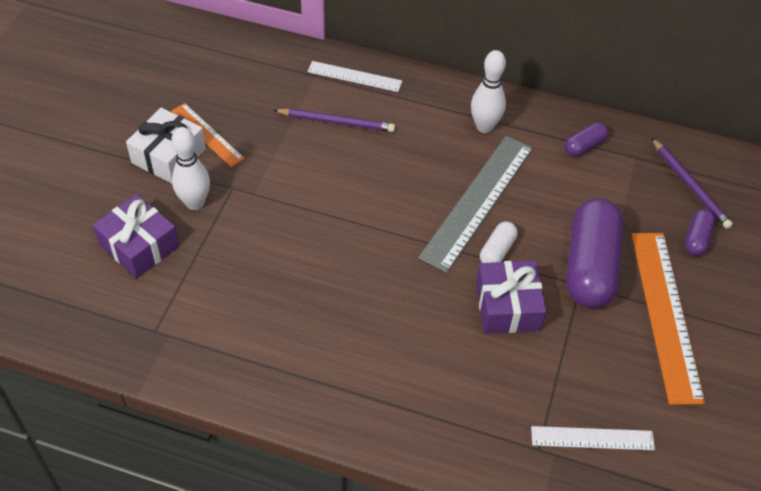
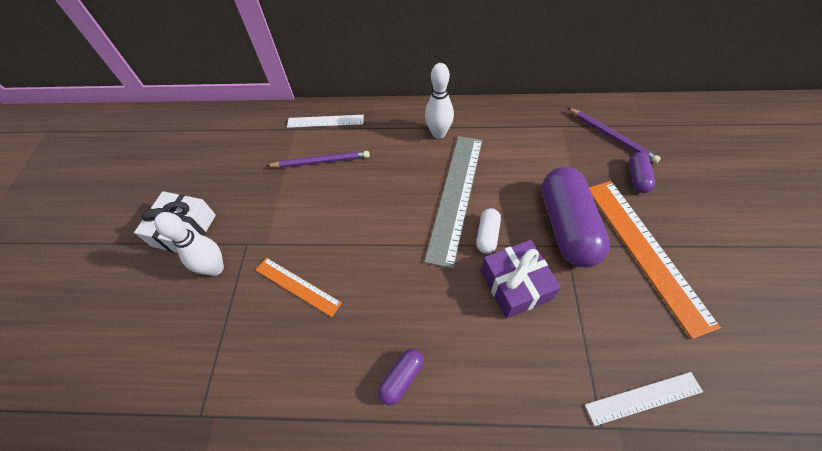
camera: 10 degrees left, 5 degrees up
(139, 246) = (170, 327): purple gift -> none
(207, 134) = (215, 202): orange ruler -> orange ruler (297, 286)
(584, 146) = (520, 128): purple capsule -> purple capsule (401, 378)

